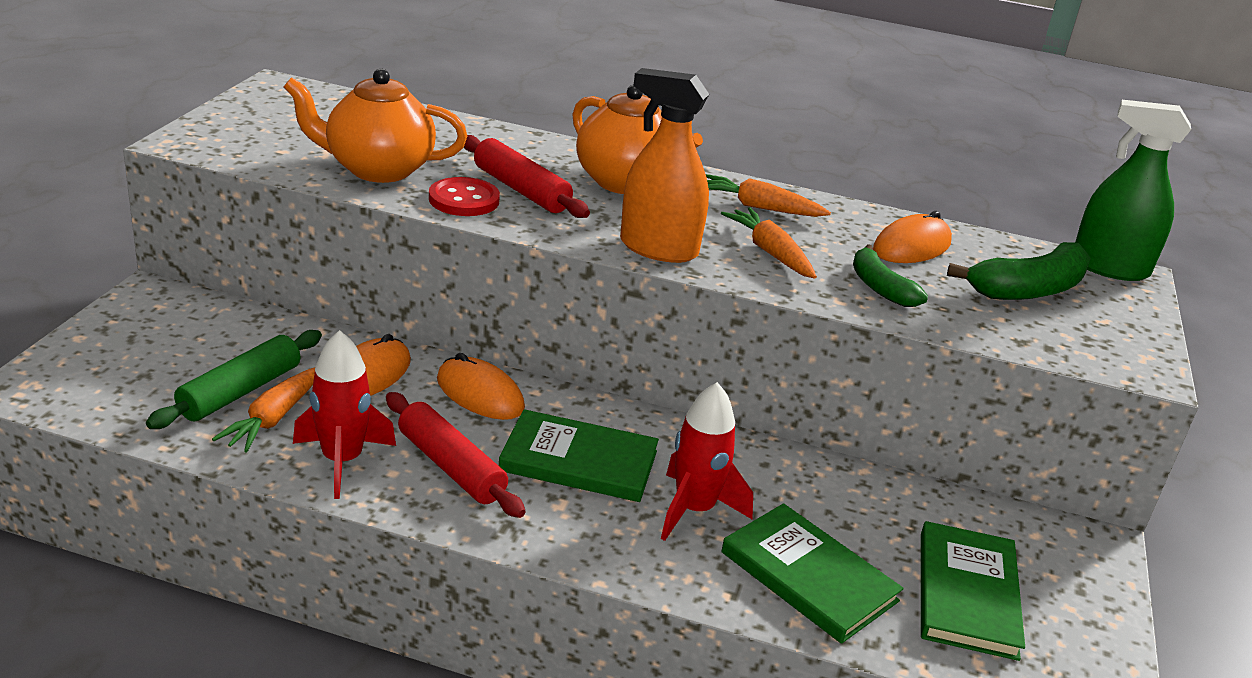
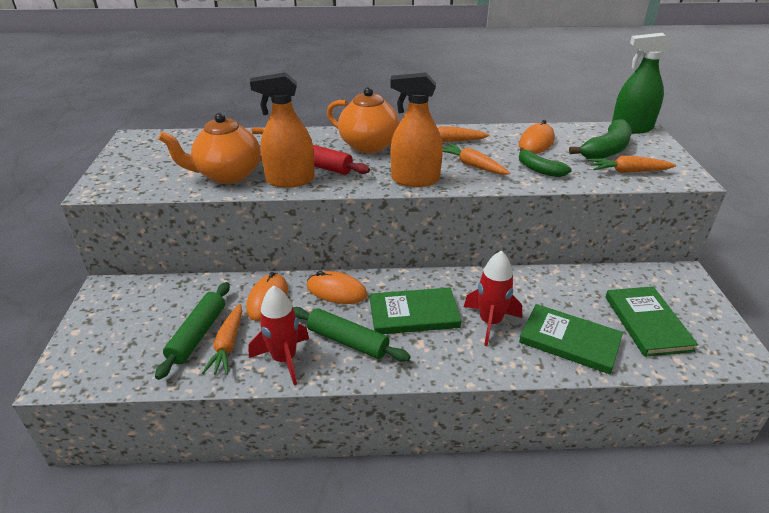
camera: 15 degrees left, 5 degrees up
(450, 467) = (347, 341): red rolling pin -> green rolling pin
(464, 200) = (290, 180): red button -> orange spray bottle
(1038, 331) = (628, 171): none -> orange carrot

